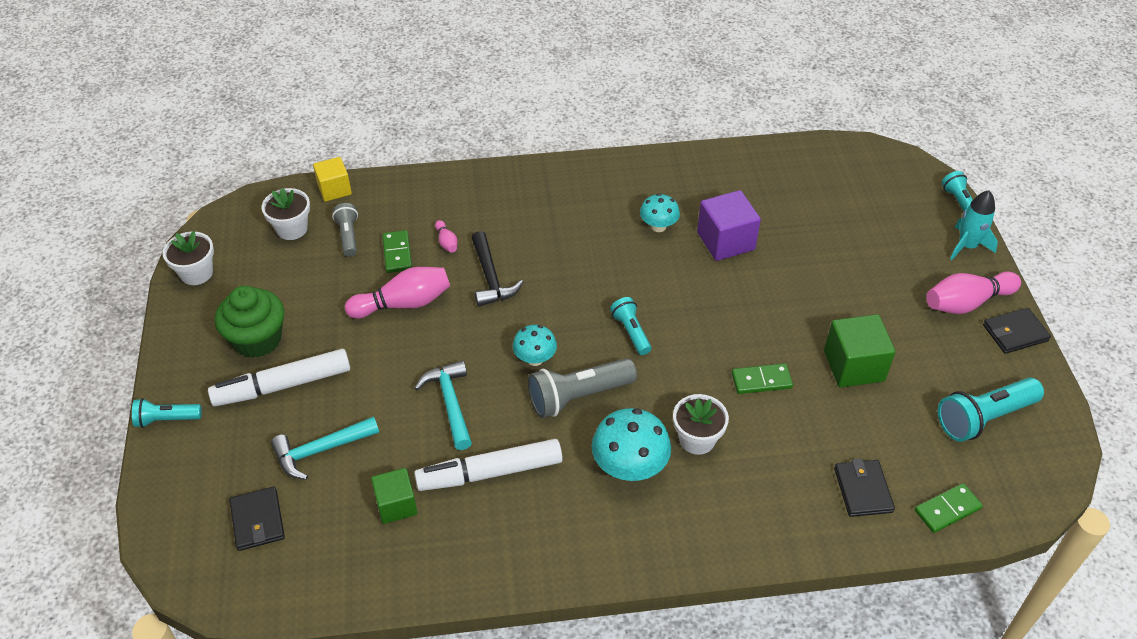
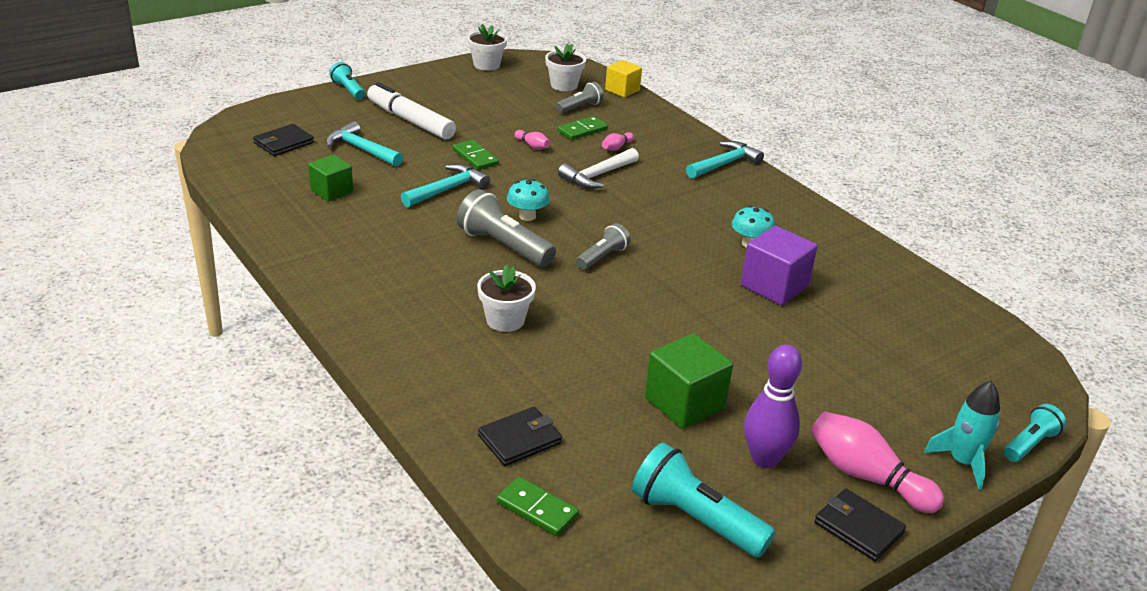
camera: 60 degrees right, 15 degrees down
(257, 339) = (445, 101): green cupcake -> none
(403, 303) = (532, 146): pink bowling pin -> pink bowling pin, size x0.47
(489, 472) = (390, 223): white marker -> none
(491, 278) = (597, 176): black hammer -> white hammer
(522, 182) = (724, 164): none -> turquoise hammer
(629, 467) = (445, 290): turquoise mushroom -> none
(631, 332) = (602, 257): turquoise flashlight -> grey flashlight
(761, 381) = (610, 344): green domino -> green domino (475, 157)
(932, 349) = (764, 459): none -> purple bowling pin

